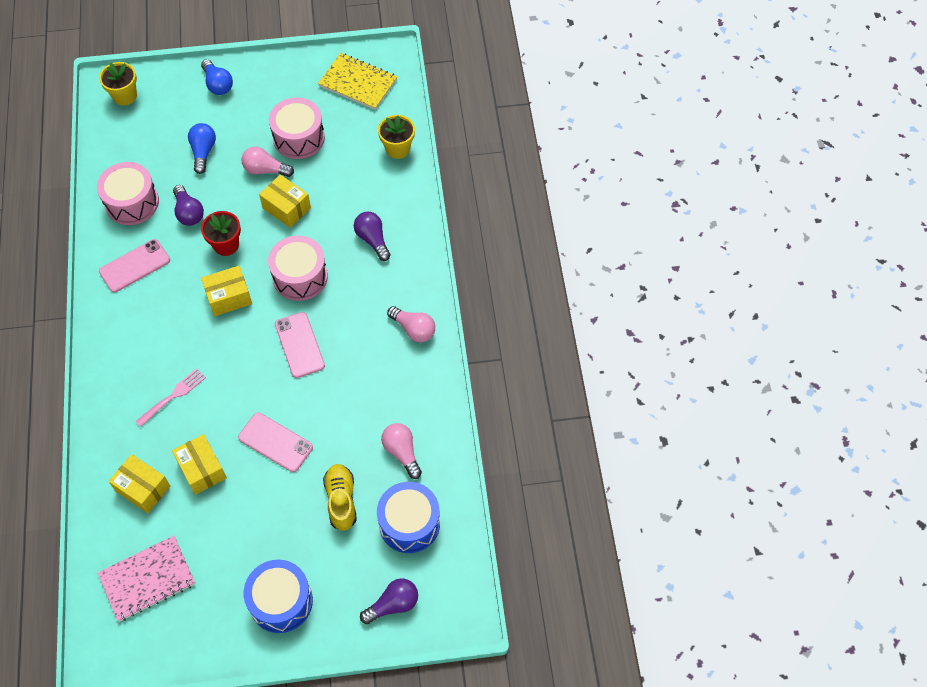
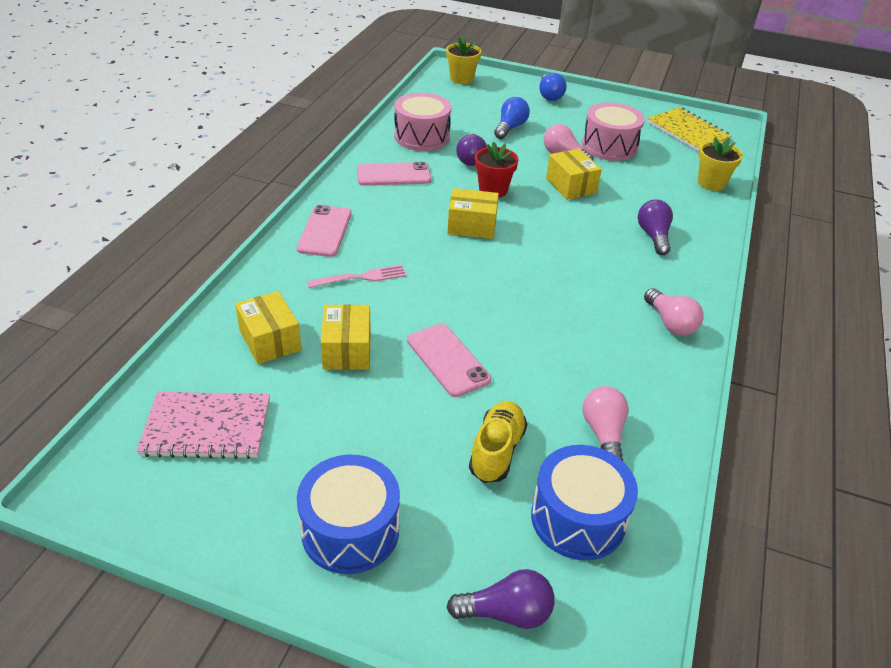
camera: 25 degrees right, 20 degrees down
(299, 345) = (526, 288): pink phone -> pink phone (325, 231)
(300, 277) = (557, 236): pink drum -> none

